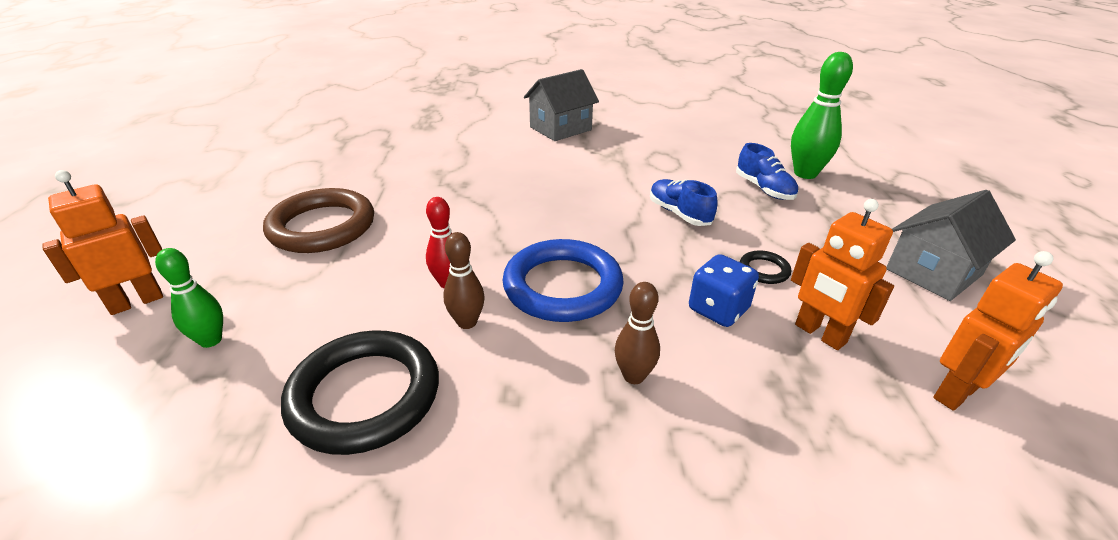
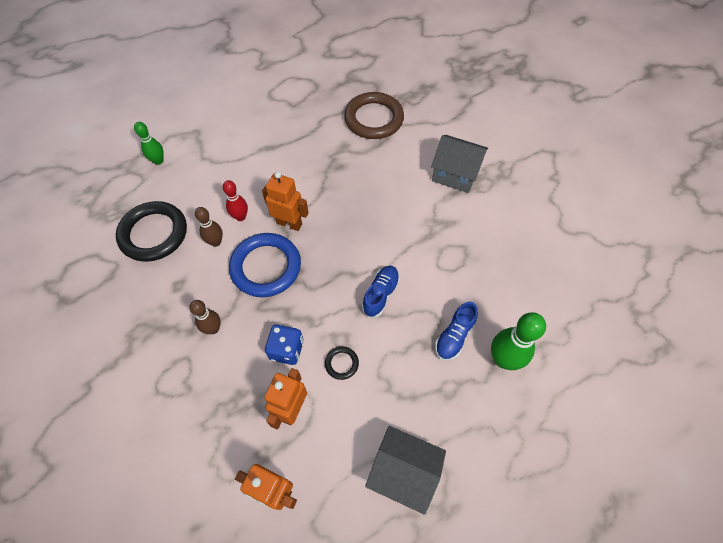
camera: 60 degrees right, 25 degrees up
(136, 302) = (167, 118): orange robot -> orange robot (289, 223)
(322, 226) = (255, 136): brown ring -> brown ring (374, 119)

